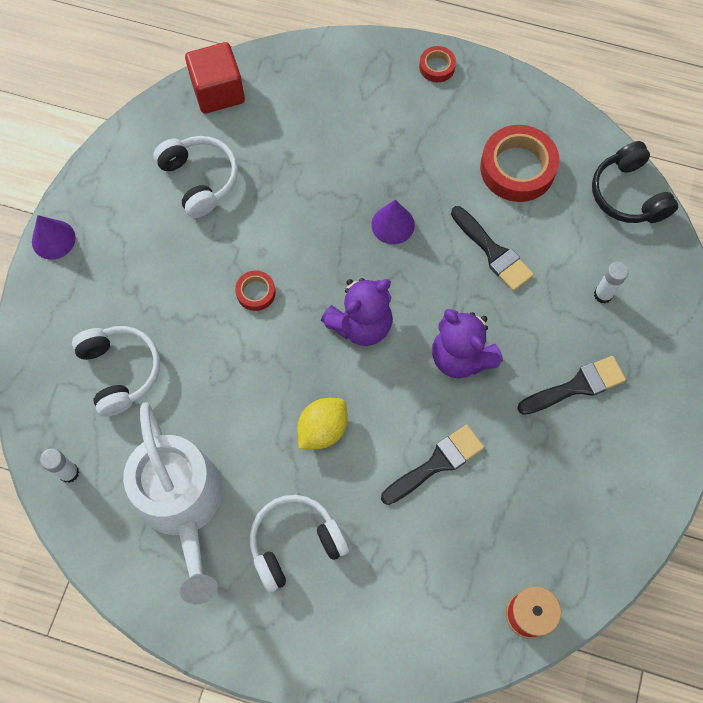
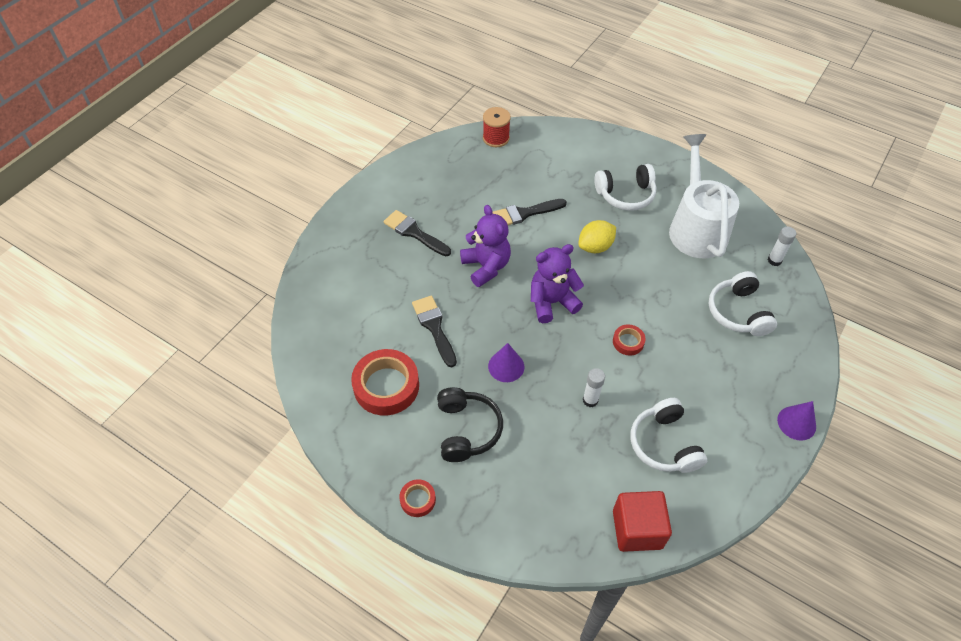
camera: 165 degrees left, 15 degrees down
(576, 386) = (414, 233): black brush -> black brush turned 45 degrees clockwise
(603, 294) = (367, 281): white glue stick -> white glue stick (590, 400)
(628, 194) = (308, 344): black headphones -> black headphones (467, 430)

